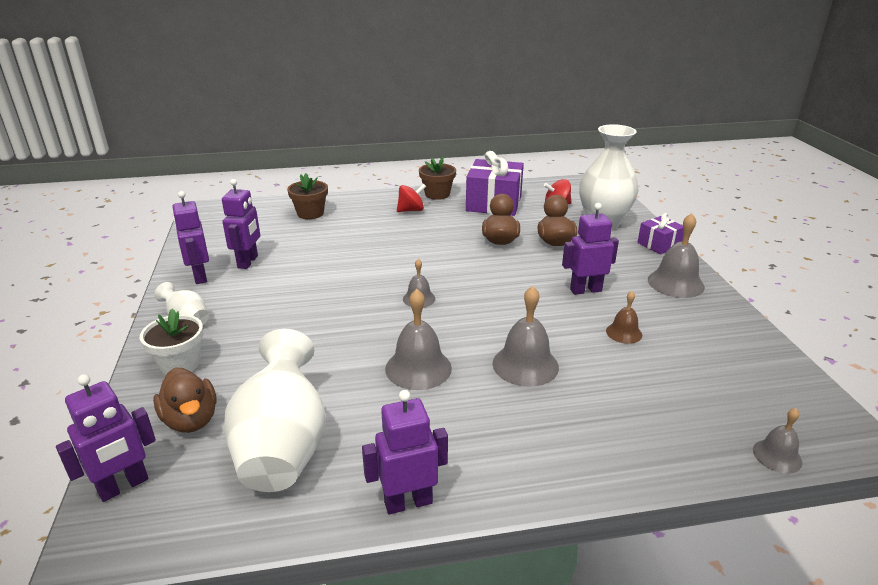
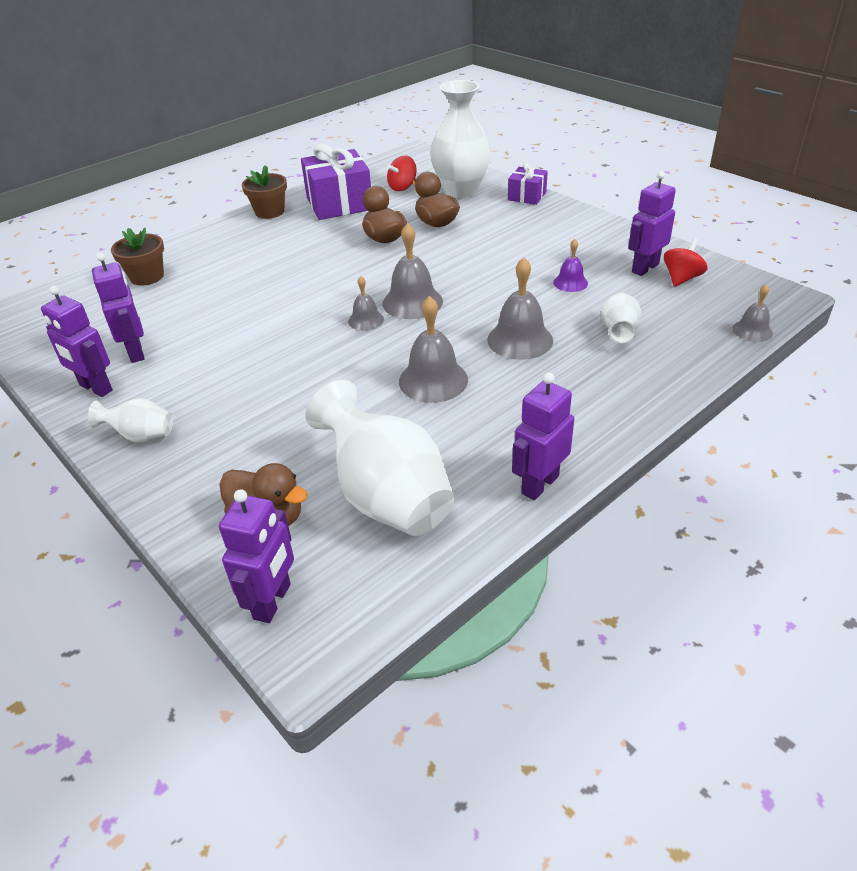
camera: 30 degrees left, 10 degrees up
(180, 364) = (189, 477): white flower pot -> none
(411, 210) = (260, 237): red spinning top -> red spinning top (681, 278)
(585, 290) = (505, 258): purple robot -> purple robot (644, 268)
(624, 333) = (570, 282): brown bell -> purple bell
(626, 395) = (618, 331): none -> white vase
(675, 283) = (571, 226): grey bell -> grey bell (412, 302)

